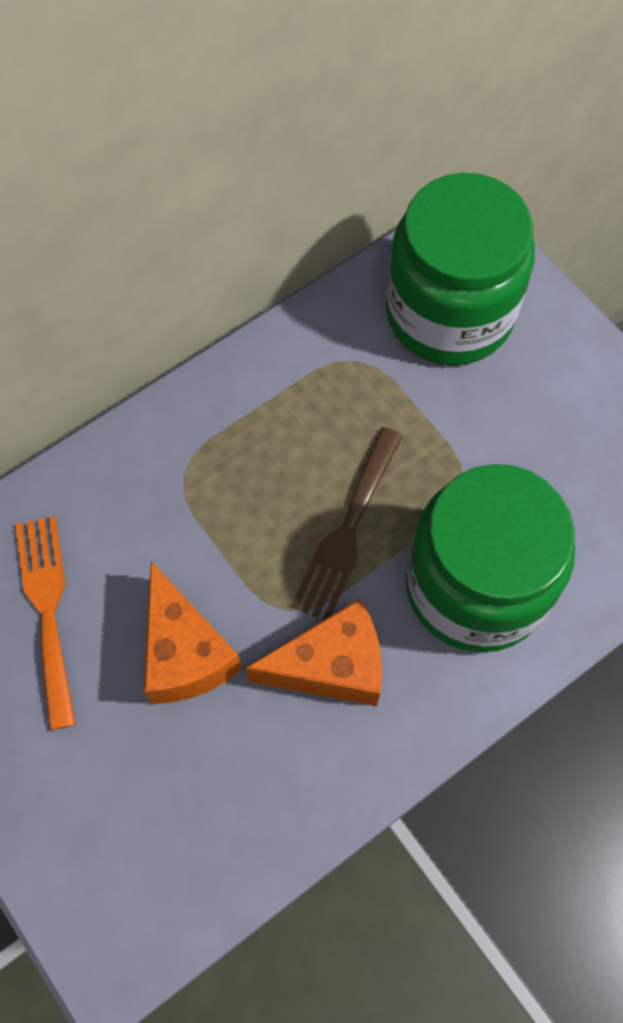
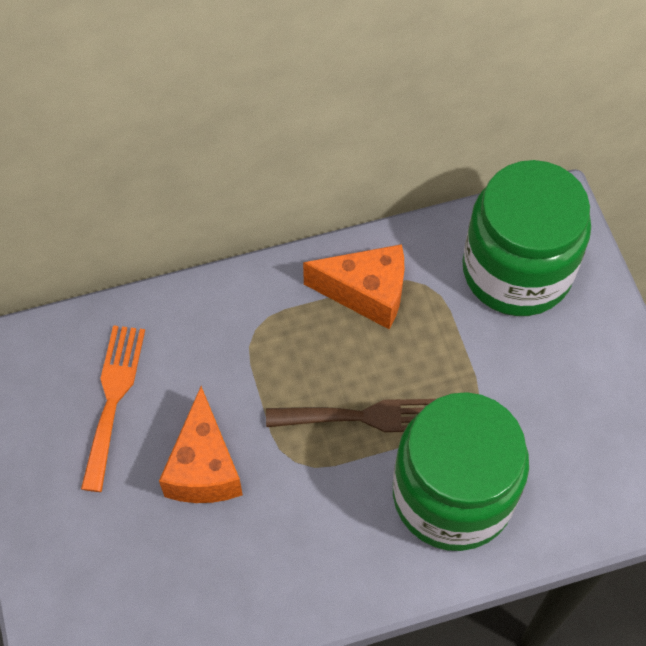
camera: 20 degrees right, 5 degrees down
(331, 666) = (312, 517): orange cheese -> orange cheese (366, 293)
(347, 531) = (366, 417): brown fork -> brown fork turned 135 degrees counterclockwise

